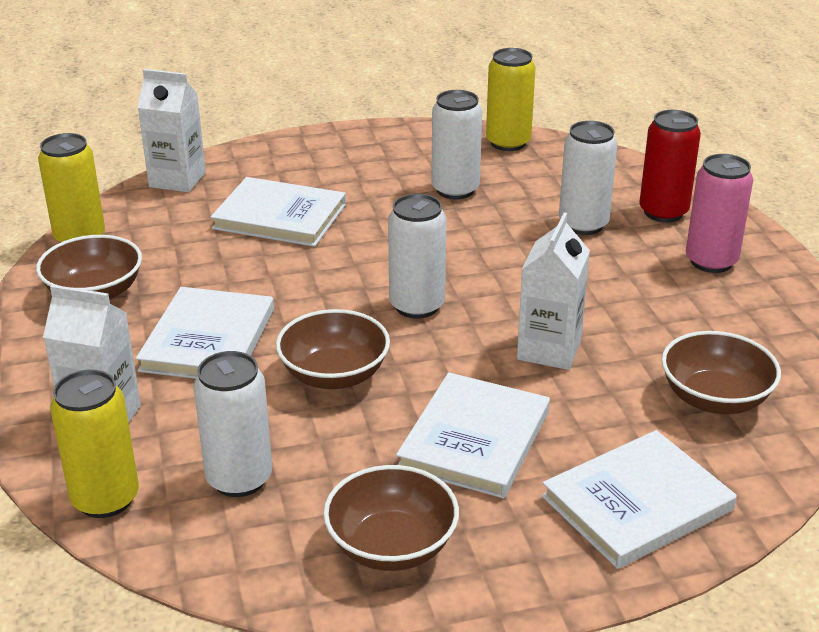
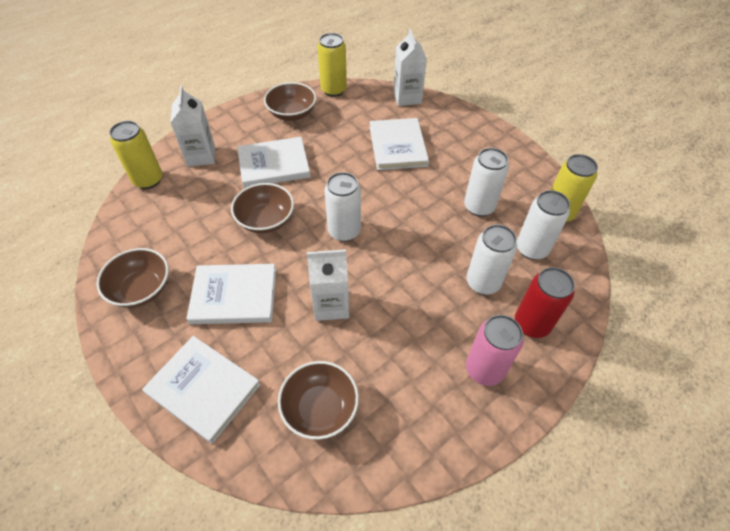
camera: 65 degrees right, 20 degrees up
(239, 479) = (174, 216): white can -> white can (531, 249)

